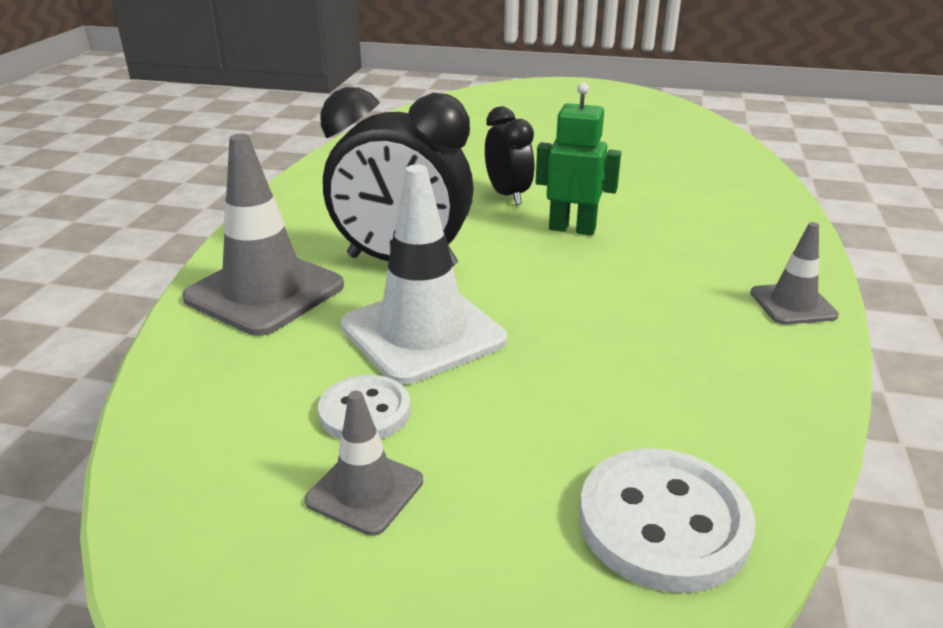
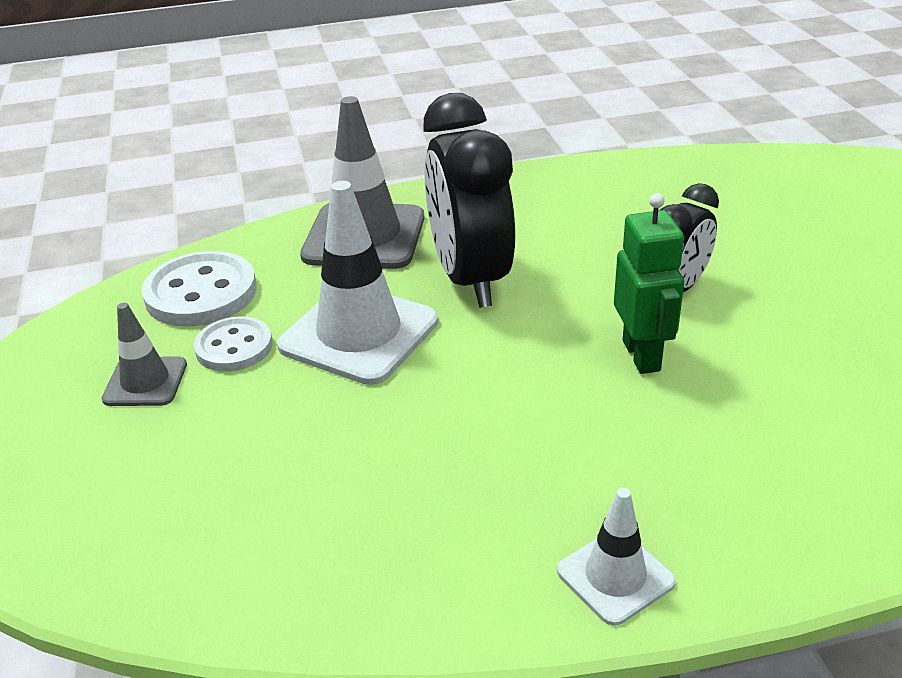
camera: 65 degrees right, 5 degrees up
(663, 522) = (168, 547): white button -> white button (201, 293)
(792, 304) = (615, 576): grey traffic cone -> white traffic cone

